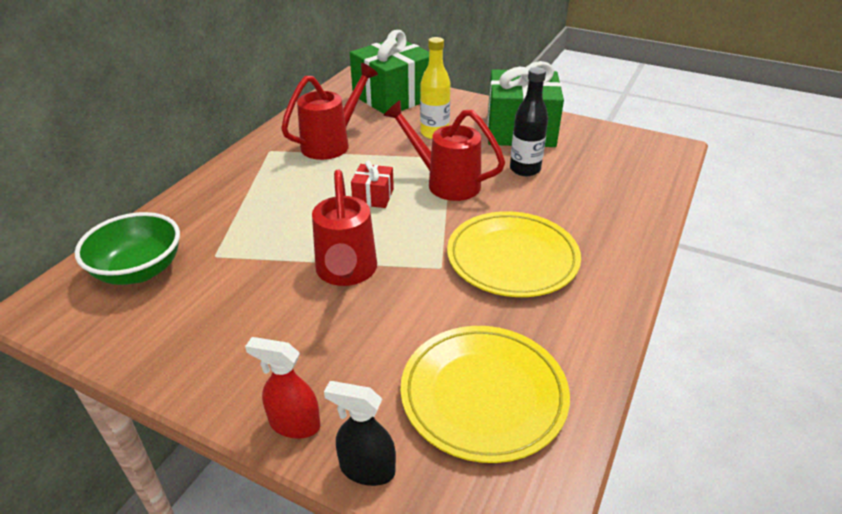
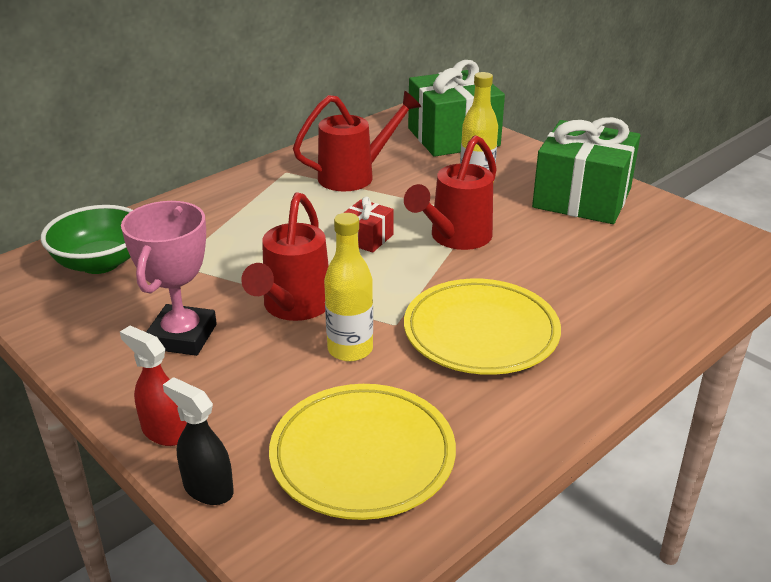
camera: 20 degrees right, 5 degrees down
(260, 324) = (182, 336): none -> pink trophy
(417, 299) = (350, 349): none -> yellow bottle
(445, 182) = (455, 239): red watering can -> red watering can turned 105 degrees counterclockwise
(525, 169) = (558, 242): black bottle -> none

